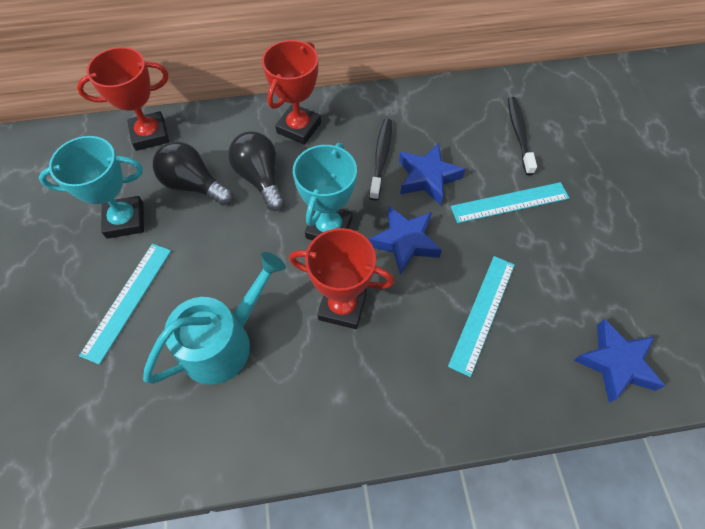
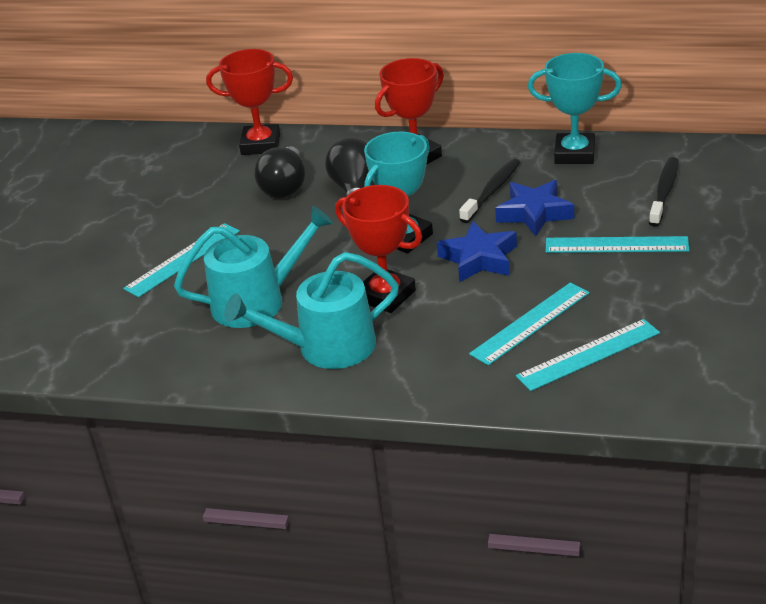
camera: 25 degrees right, 25 degrees down
(125, 220) = (207, 204): turquoise trophy -> turquoise trophy (574, 154)
(194, 185) = (285, 187): black light bulb -> black light bulb turned 135 degrees counterclockwise
(315, 390) = (327, 347): none -> turquoise watering can
(547, 341) = (588, 354): none -> turquoise ruler
(615, 363) = (655, 383): blue star -> none

